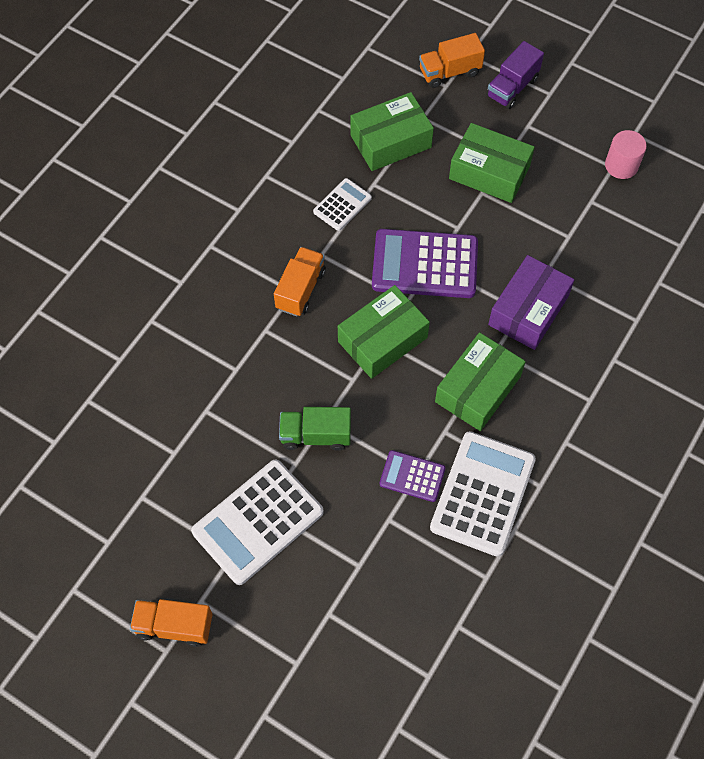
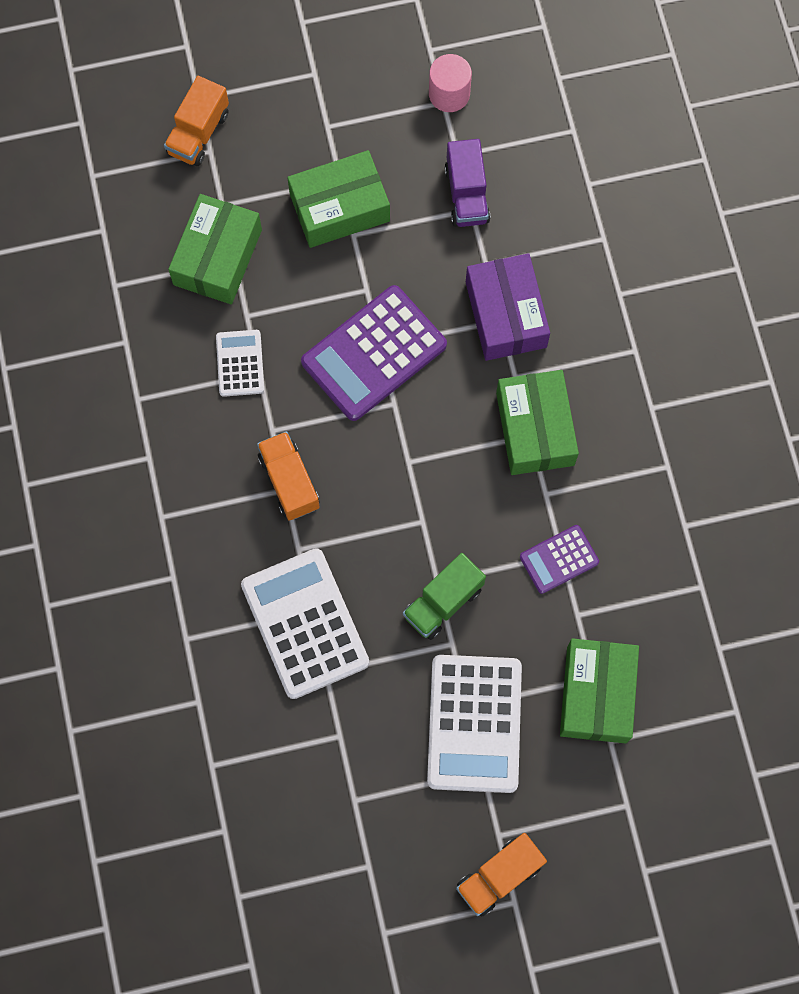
camera: 45 degrees left, 10 degrees up
(382, 339) = (410, 460): green box -> green box (596, 694)
(482, 493) = (629, 518): white calculator -> white calculator (305, 623)
(512, 87) = (273, 98): purple truck -> purple truck (466, 194)

